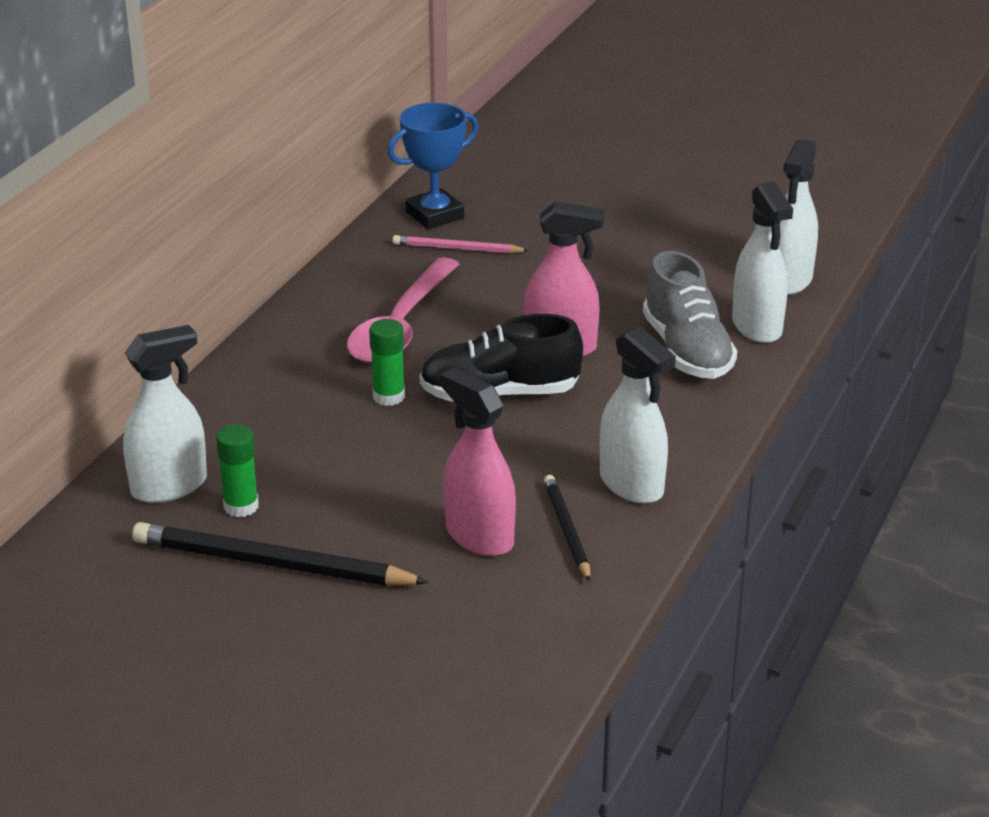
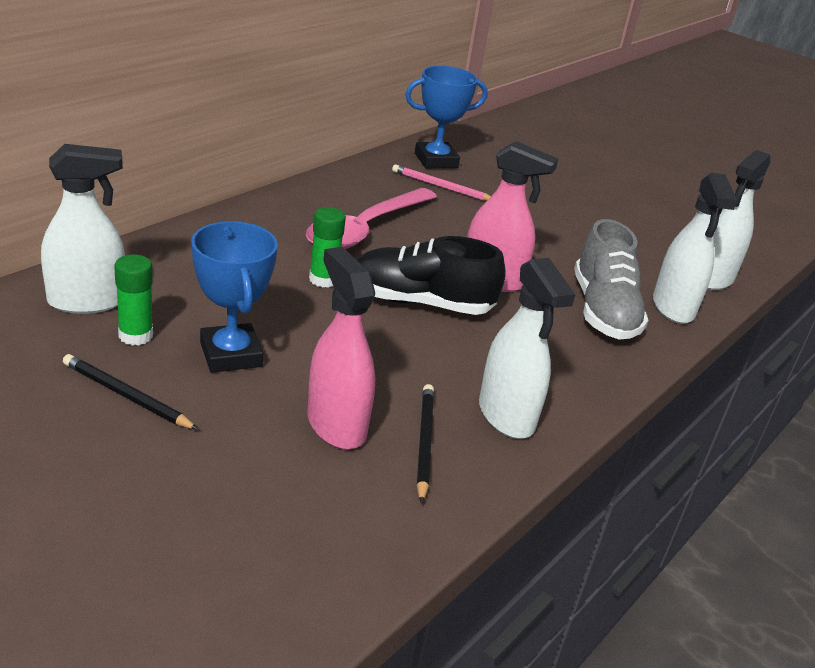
camera: 10 degrees right, 0 degrees up
(272, 564) = (126, 396): black pencil -> black pencil, size x0.56
(343, 499) = (231, 354): none -> blue trophy

